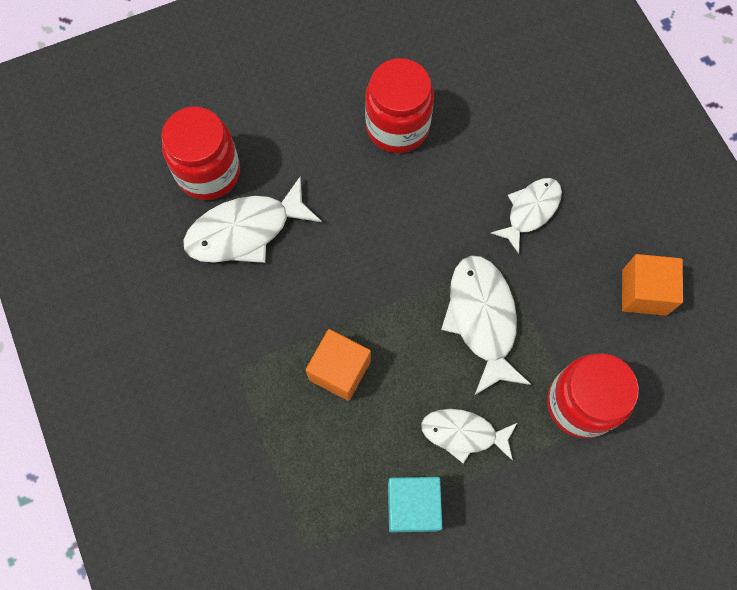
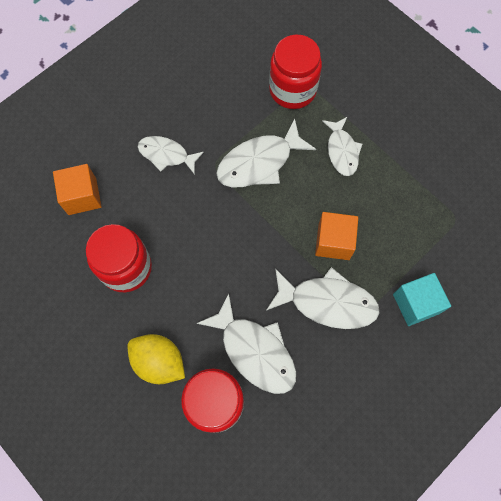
camera: 110 degrees left, 0 degrees up
(267, 332) = (327, 302): none -> white fish
(276, 130) = (159, 362): none -> yellow lemon
(412, 506) = (401, 166): turquoise cube -> turquoise cube (416, 303)
(644, 292) = (202, 72): orange cube -> orange cube (82, 196)

